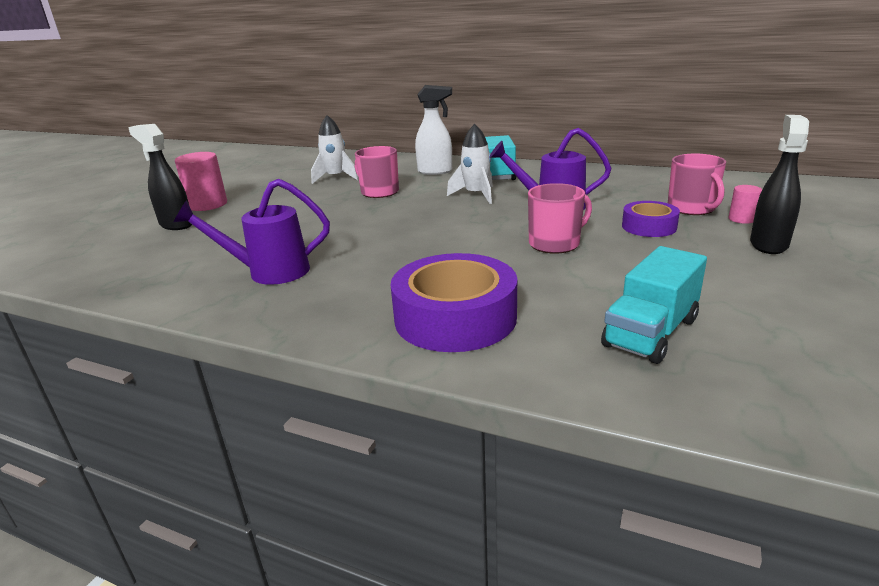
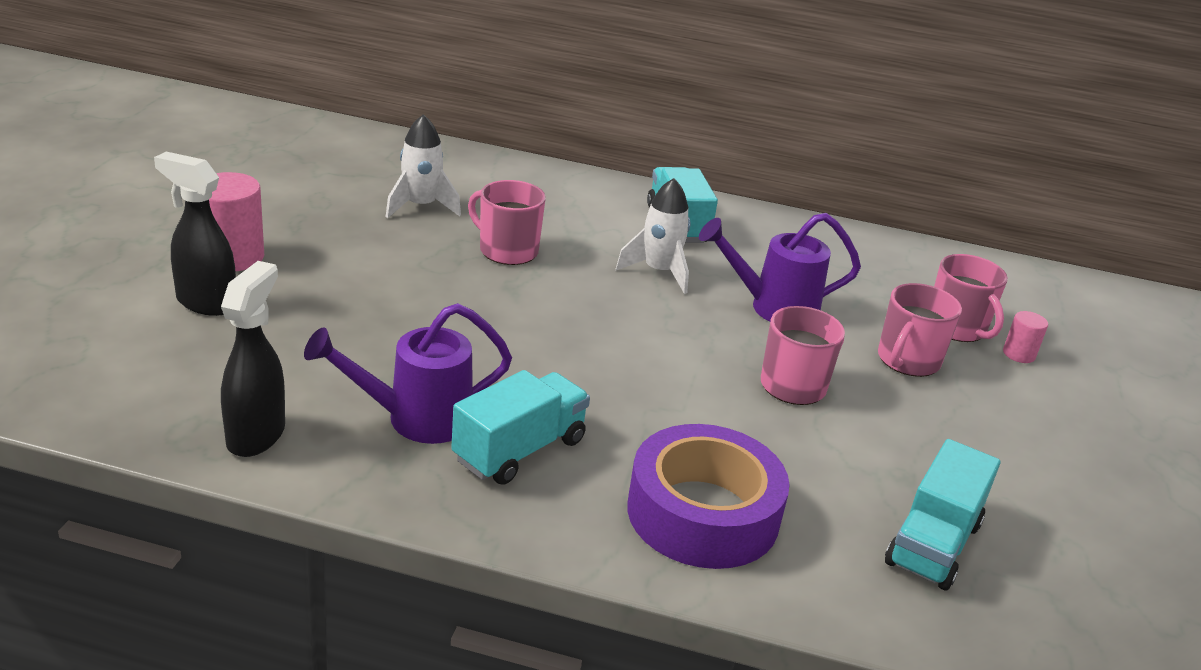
camera: 15 degrees left, 5 degrees up
(332, 286) = (519, 450): none -> turquoise truck
(435, 171) = (579, 207): white spray bottle -> none
(649, 227) = (907, 360): purple tape -> pink mug
(768, 244) = (1051, 404): black spray bottle -> black spray bottle (256, 435)

